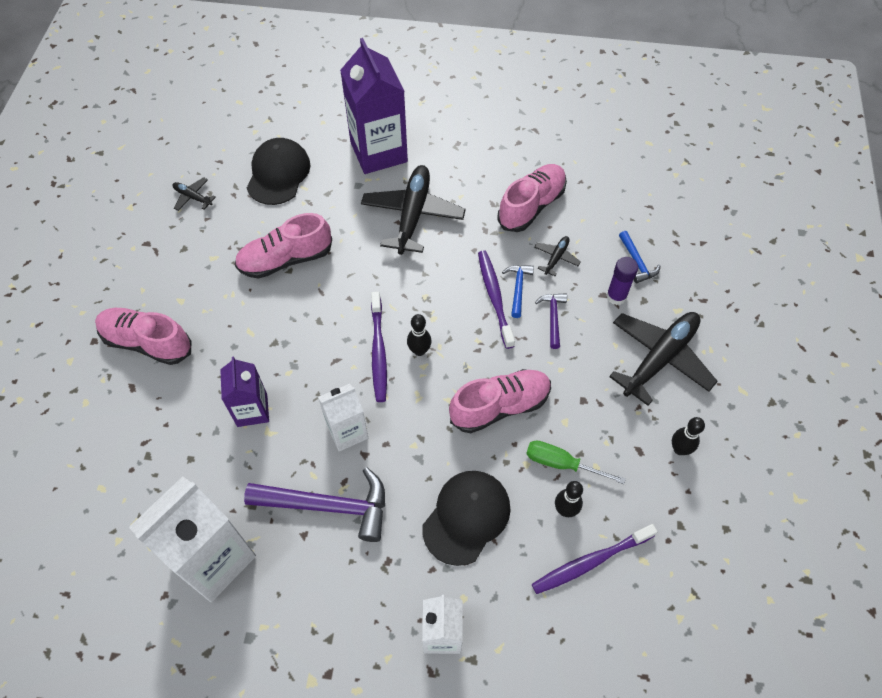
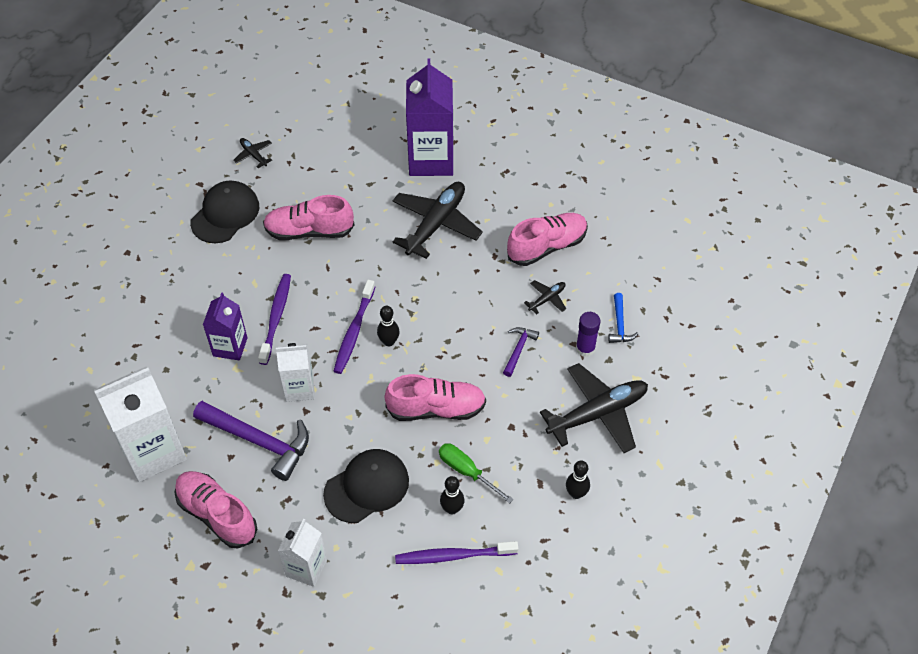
camera: 20 degrees right, 5 degrees down
(147, 342) = (168, 266): pink shoe -> pink shoe (217, 514)
(278, 174) = (334, 155): black cap -> black cap (225, 214)
(494, 297) = (475, 316): purple toothbrush -> purple toothbrush (276, 317)
(518, 288) = (499, 315): blue hammer -> none

